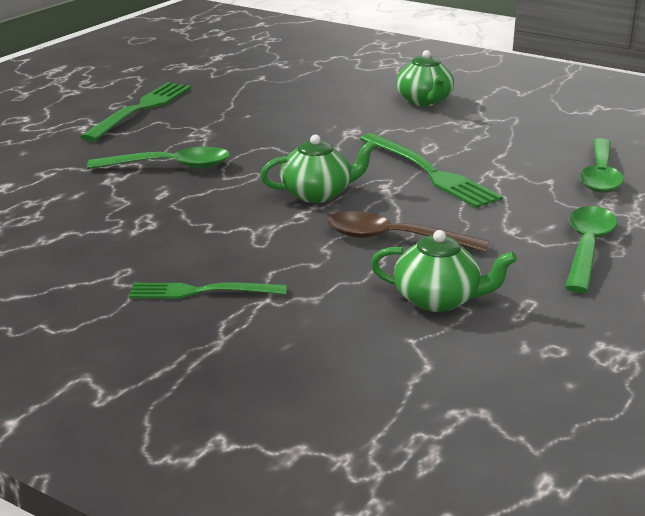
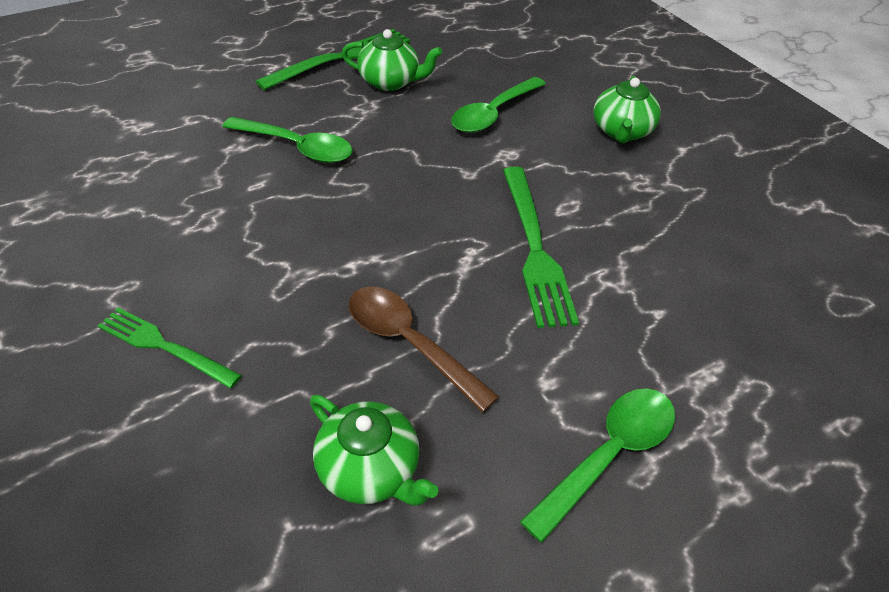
camera: 25 degrees right, 20 degrees up
(317, 194) = (394, 240): green teapot -> green teapot (390, 82)
(600, 175) = (727, 327): green spoon -> green spoon (493, 113)

